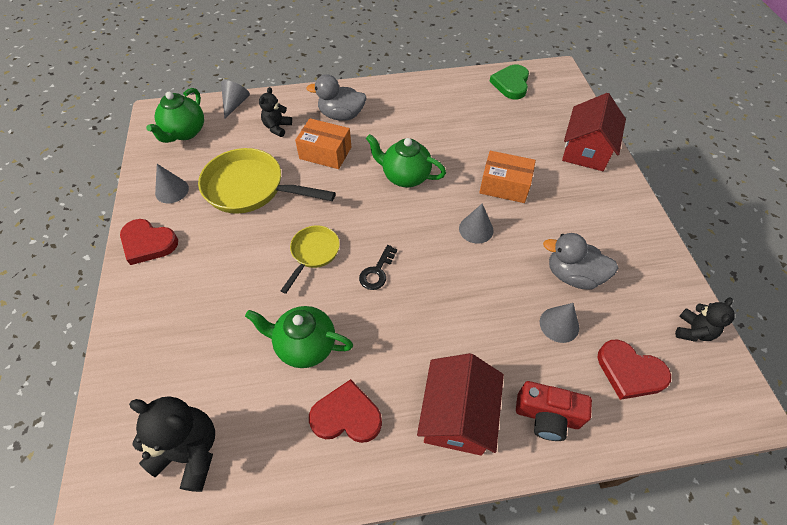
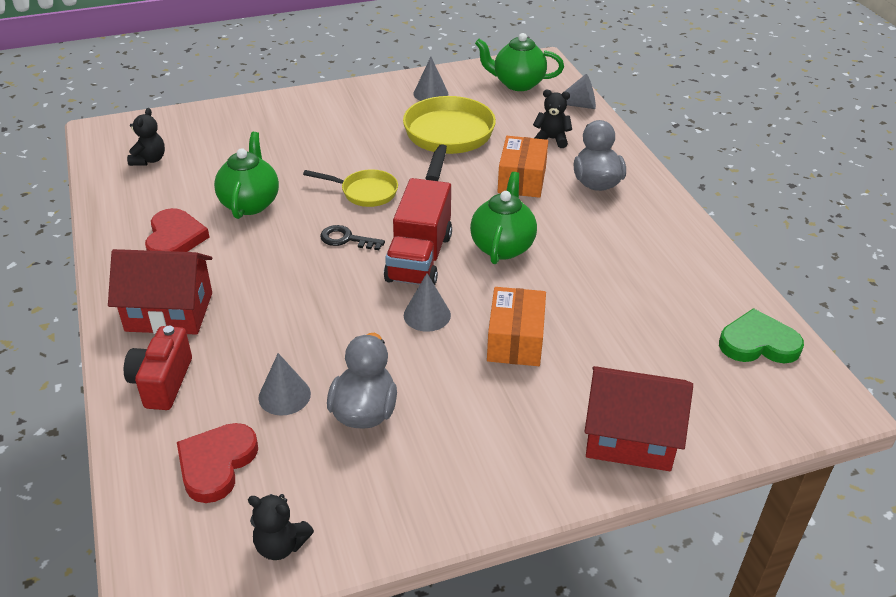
camera: 80 degrees right, 15 degrees down
(148, 243) = (360, 95): red heart -> none
(190, 452) = (149, 160): black teddy bear -> black teddy bear, size x0.59
(410, 226) = (419, 258): none -> red truck

